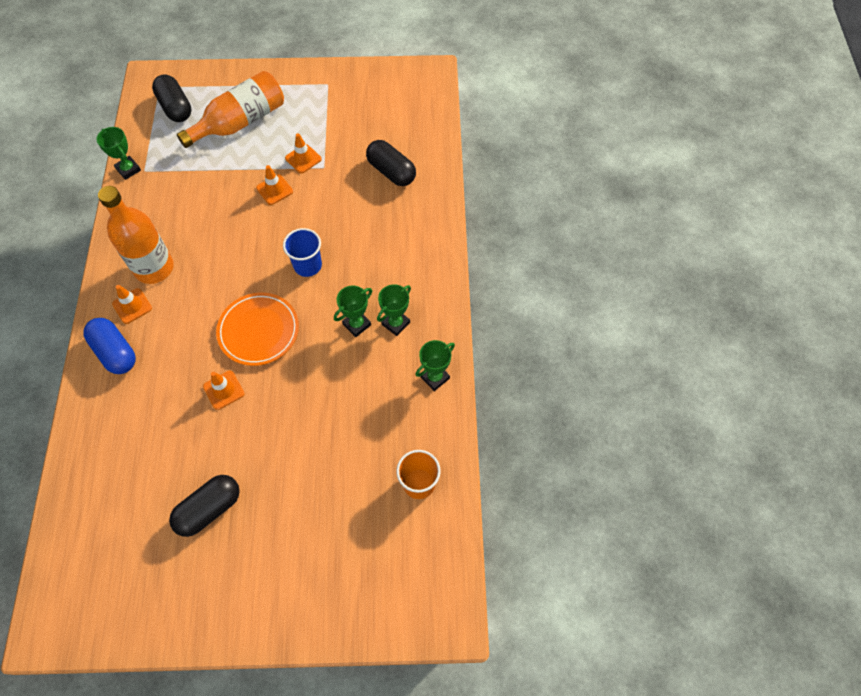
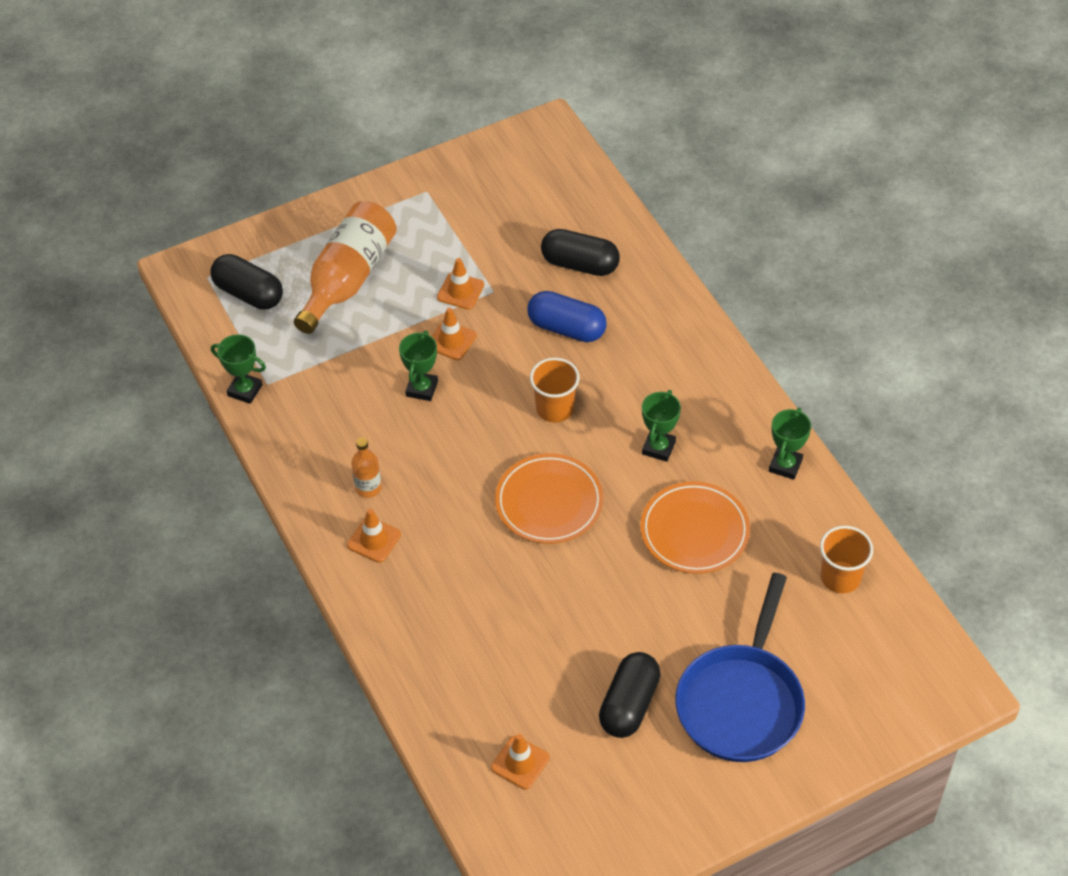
camera: 25 degrees left, 10 degrees down
(115, 352) = (393, 597): blue capsule -> blue capsule (566, 328)
(154, 268) = (368, 488): orange bottle -> orange bottle, size x0.48
(223, 390) = (554, 580): orange traffic cone -> orange traffic cone (520, 762)
(286, 547) = (741, 701): none -> blue pan
(307, 265) = (555, 408): blue cup -> orange cup
(340, 398) = (694, 531): none -> orange plate
(395, 323) = (702, 428): green trophy -> green trophy (422, 389)

